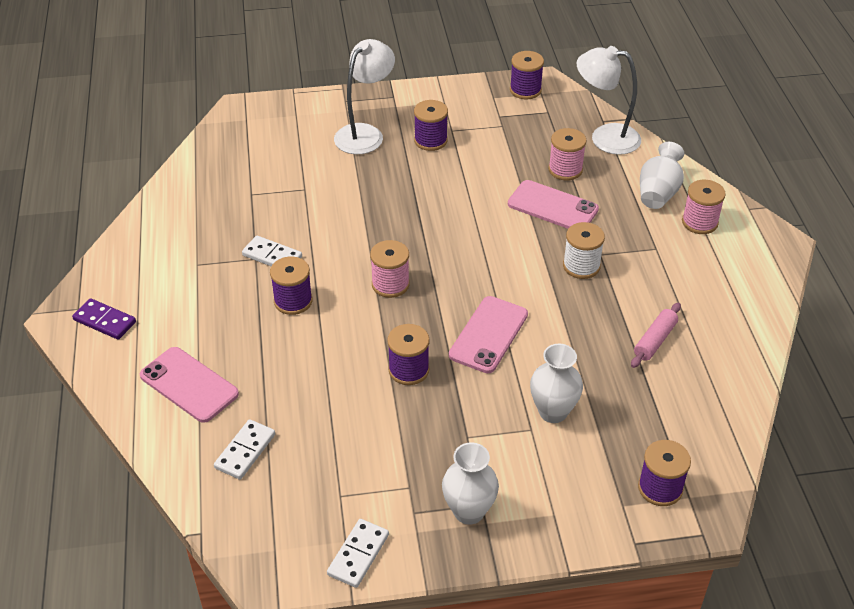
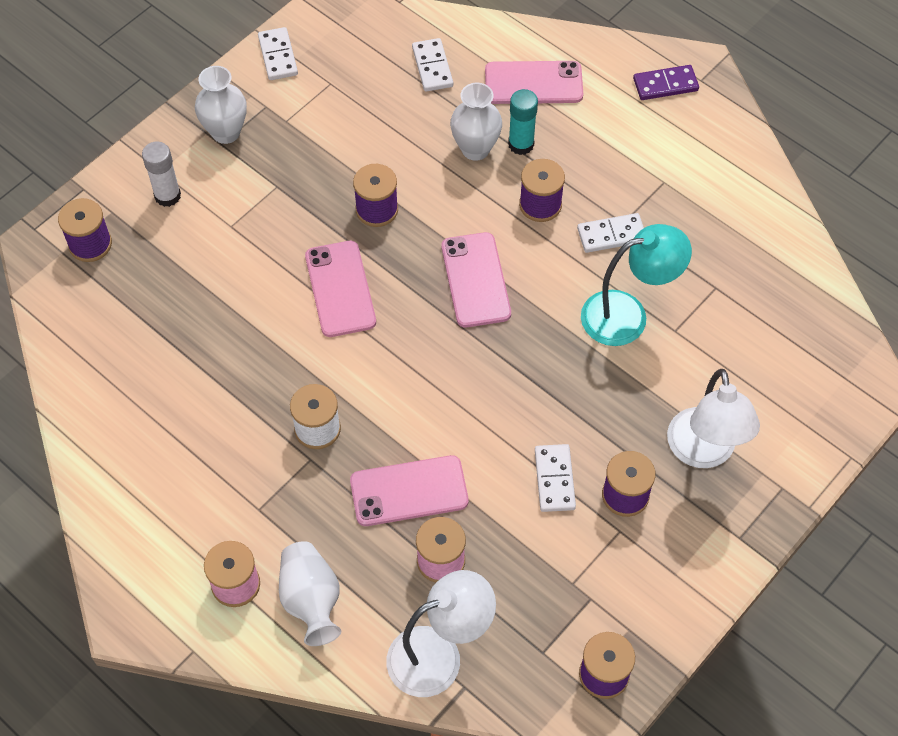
camera: 140 degrees right, 15 degrees up
(255, 347) = (521, 144): none -> turquoise glue stick
(321, 211) = (627, 315): none -> turquoise lamp
(390, 284) = (476, 280): pink spool -> pink phone
(461, 167) = (554, 479): none -> white domino
(553, 412) = (224, 253): white vase -> white vase (475, 149)
(564, 487) = (167, 196): none -> white glue stick
(655, 340) = (184, 387): pink rolling pin -> none

